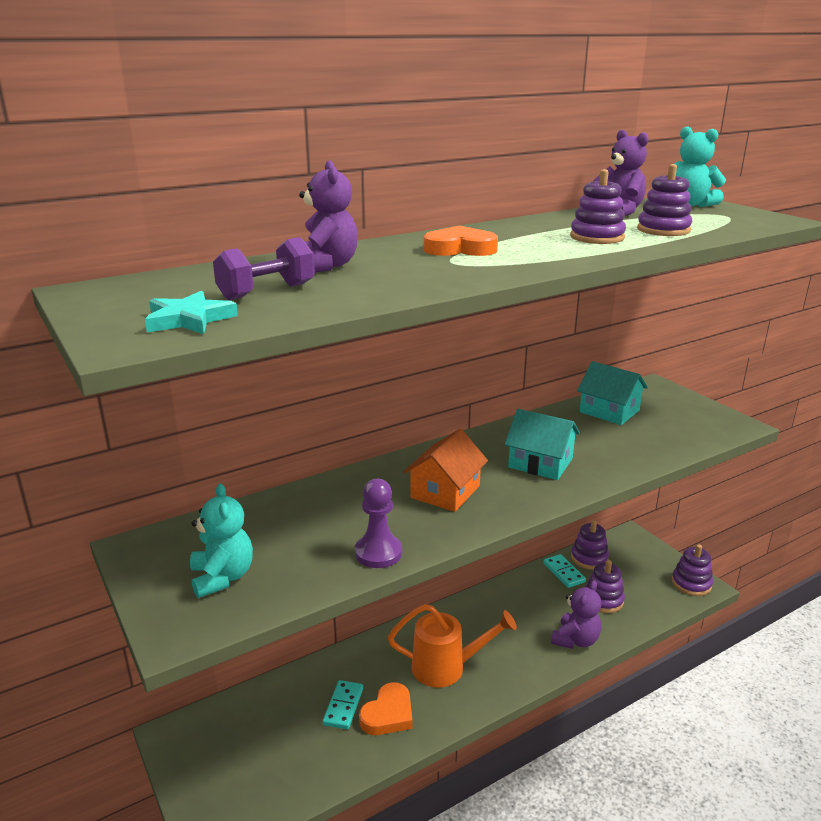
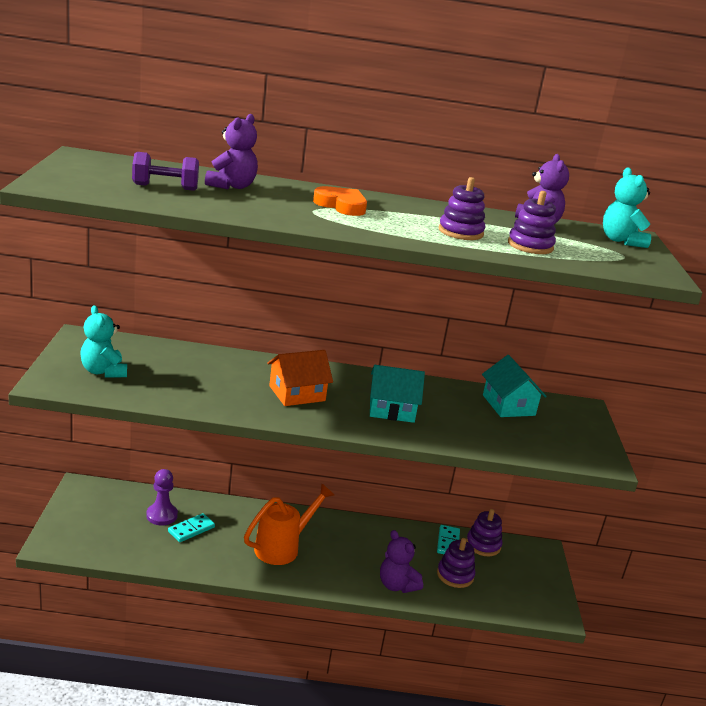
camera: 30 degrees right, 0 degrees up
(189, 319) = (95, 186): turquoise star -> none
(222, 577) = (103, 371): turquoise teddy bear -> turquoise teddy bear turned 135 degrees clockwise
(378, 553) = (203, 402): purple pawn -> purple pawn (162, 515)
(388, 714) = (213, 549): orange heart -> none
(446, 667) = (282, 547): orange watering can -> orange watering can turned 75 degrees counterclockwise
(540, 463) = (392, 409): turquoise house -> turquoise house turned 60 degrees counterclockwise
(575, 640) = (397, 585): purple teddy bear -> purple teddy bear turned 75 degrees clockwise
(691, 583) = (548, 606): purple stacking toy -> none

